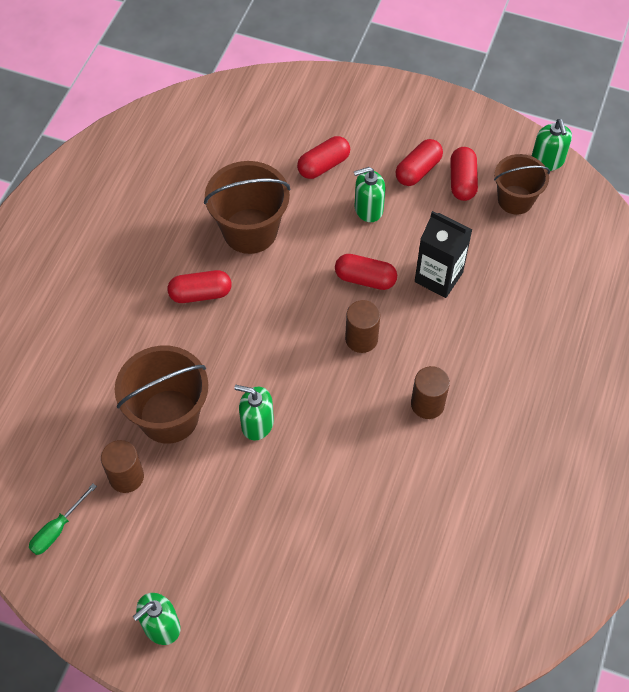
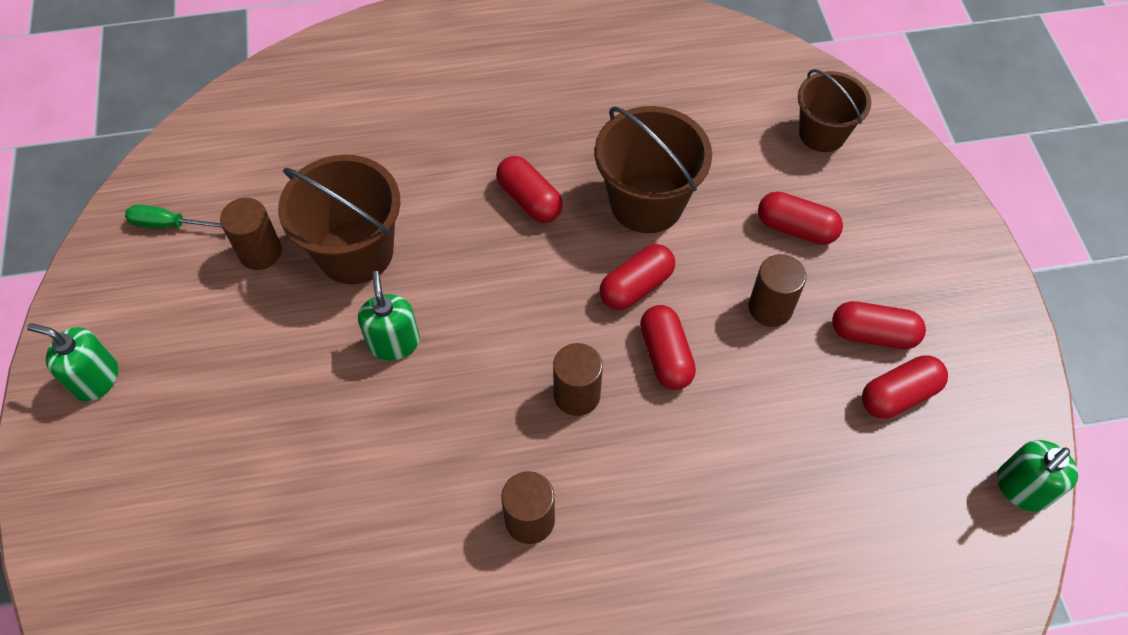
camera: 60 degrees right, 0 degrees up
(307, 269) = (636, 286): none -> red capsule
(368, 209) = (770, 308): green soap dispenser -> brown cylinder
(438, 277) = (728, 439): black carton -> none
(515, 200) = (922, 476): brown bucket -> brown bucket (822, 133)

